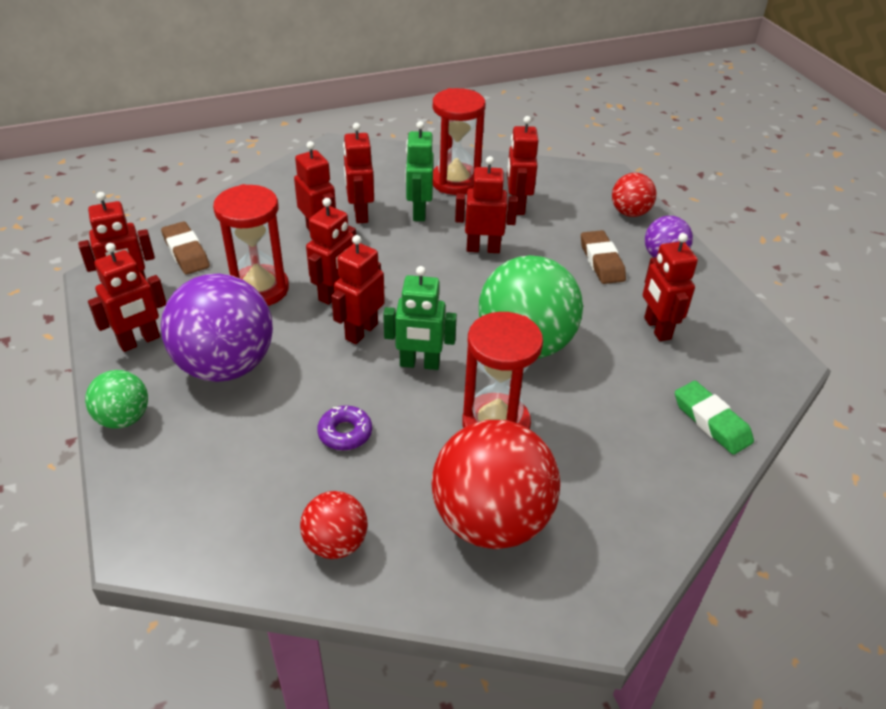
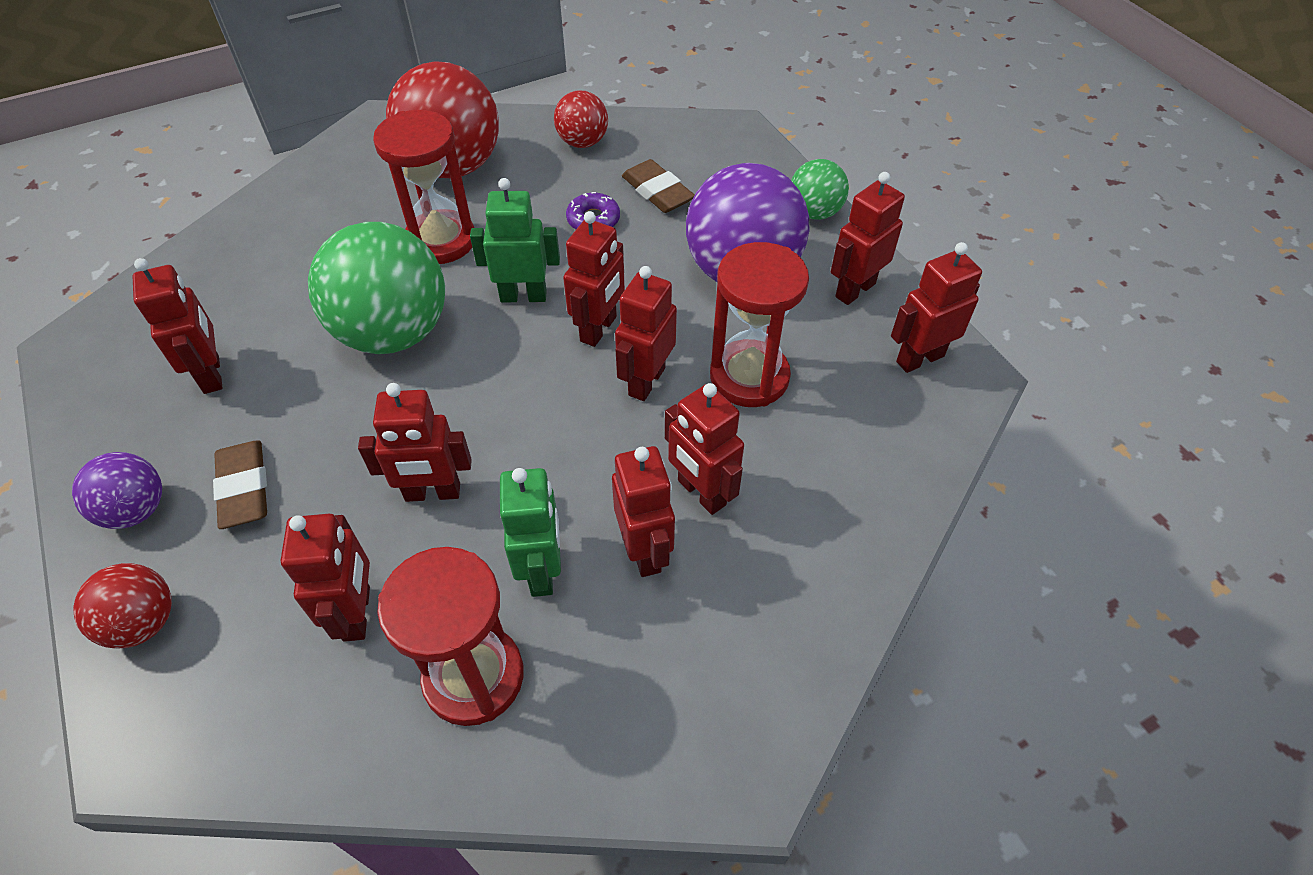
camera: 175 degrees right, 10 degrees up
(186, 252) = (885, 429): brown eraser -> brown eraser (657, 192)
(711, 421) = (207, 265): green eraser -> none

